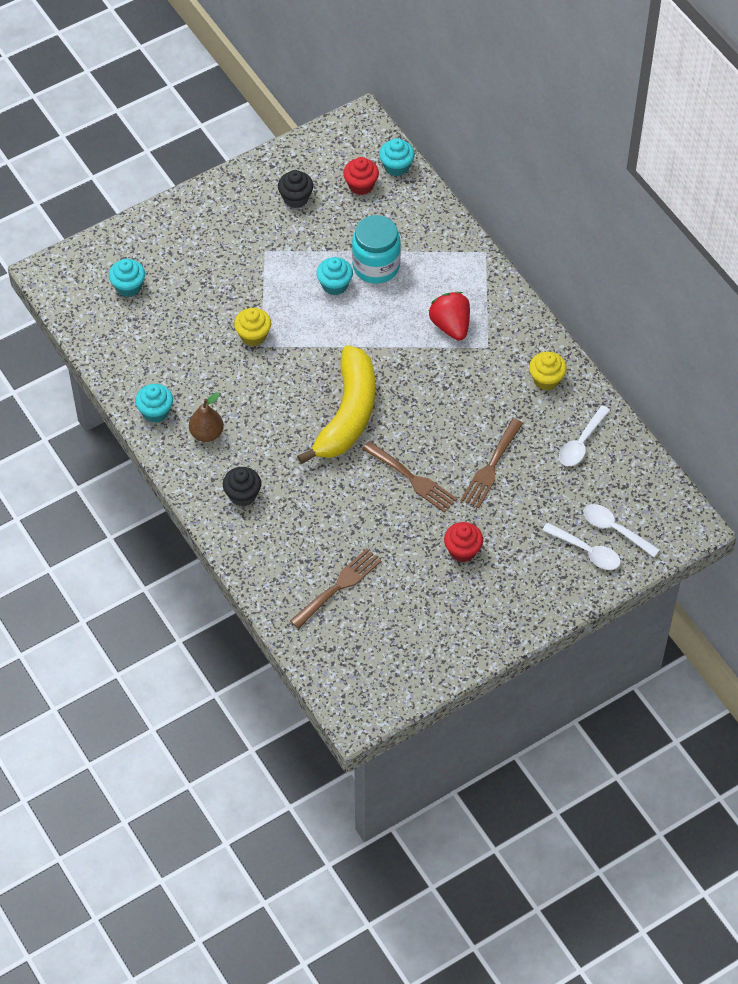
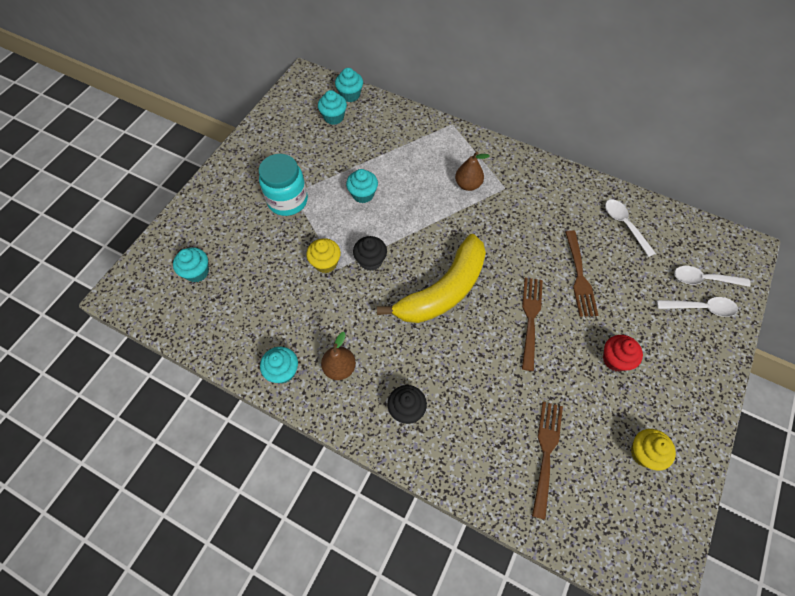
camera: 30 degrees left, 5 degrees up
(296, 198) = (292, 146): black cupcake -> black cupcake (370, 261)
(347, 414) = (443, 290): yellow banana -> yellow banana turned 60 degrees clockwise
(361, 185) = (334, 117): red cupcake -> turquoise cupcake
(376, 266) = (383, 167): turquoise jar -> turquoise jar (287, 200)
(412, 479) = (530, 318): brown fork -> brown fork turned 90 degrees counterclockwise
(451, 326) = (468, 185): red strawberry -> brown pear
(546, 379) = (563, 191): yellow cupcake -> yellow cupcake (644, 453)
(581, 443) = (624, 225): white spoon -> white spoon turned 150 degrees clockwise

